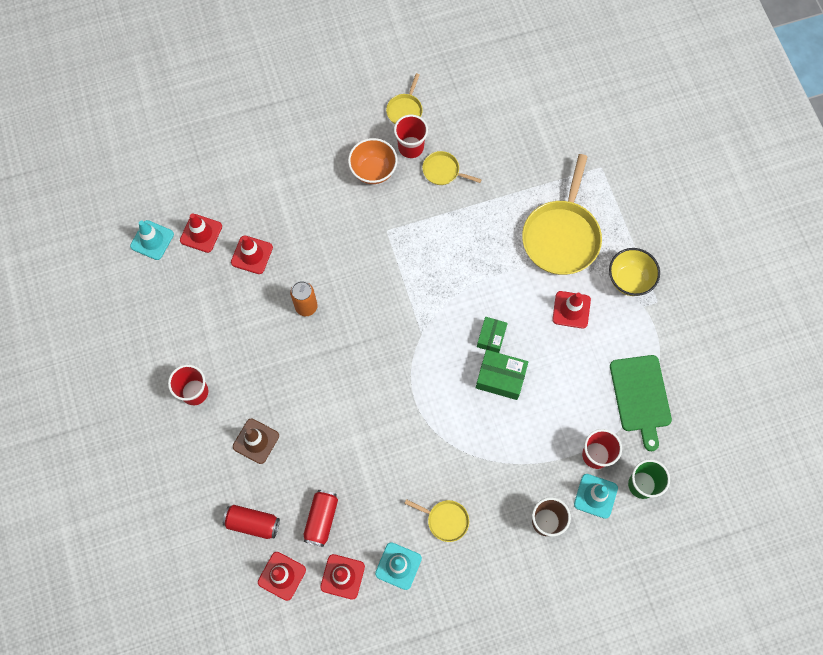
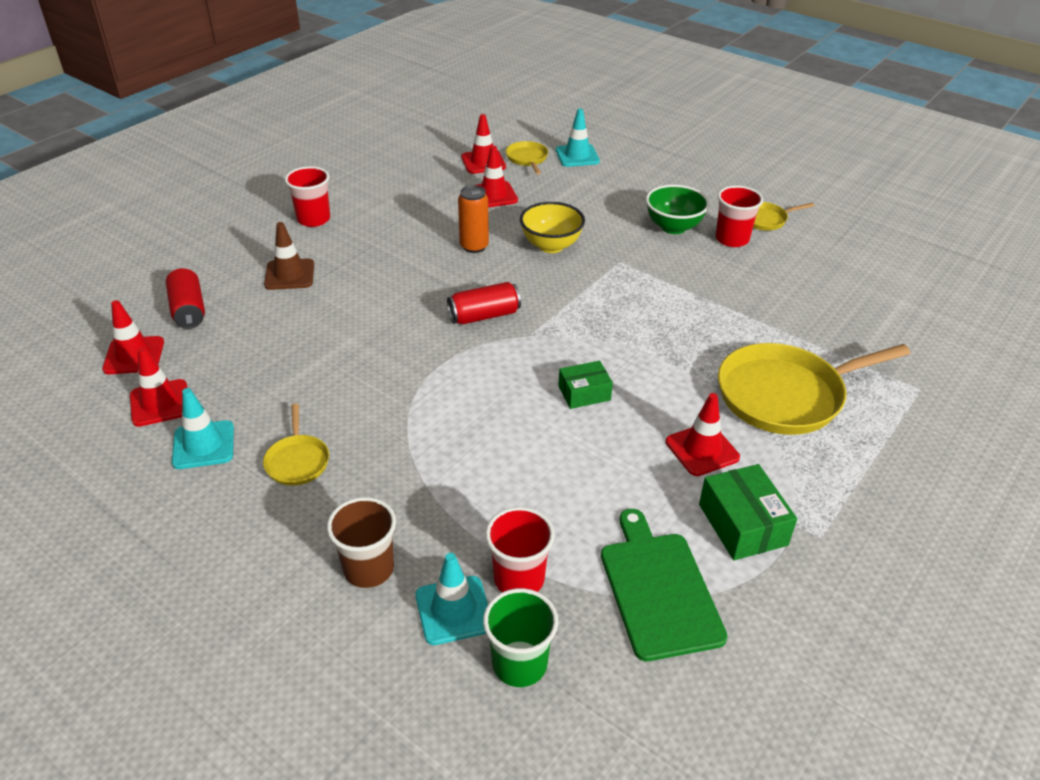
camera: 55 degrees right, 30 degrees down
(152, 240) = (447, 142): turquoise traffic cone -> turquoise traffic cone (577, 156)
(321, 519) = (227, 356): red can -> red can (484, 316)
(373, 171) = (673, 227): orange bowl -> green bowl
(443, 171) = (736, 270): yellow pan -> yellow pan (527, 159)
(500, 378) = (539, 425): green box -> green box (742, 524)
(629, 280) = (812, 489): yellow bowl -> yellow bowl (551, 246)
(640, 396) = (658, 589): green cutting board -> green cutting board turned 120 degrees clockwise

